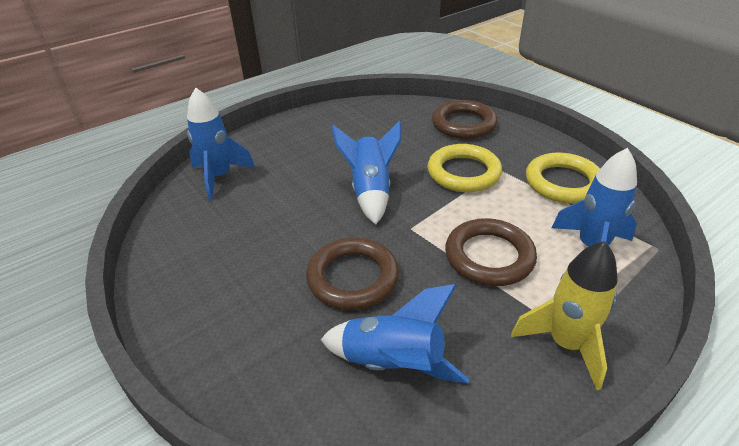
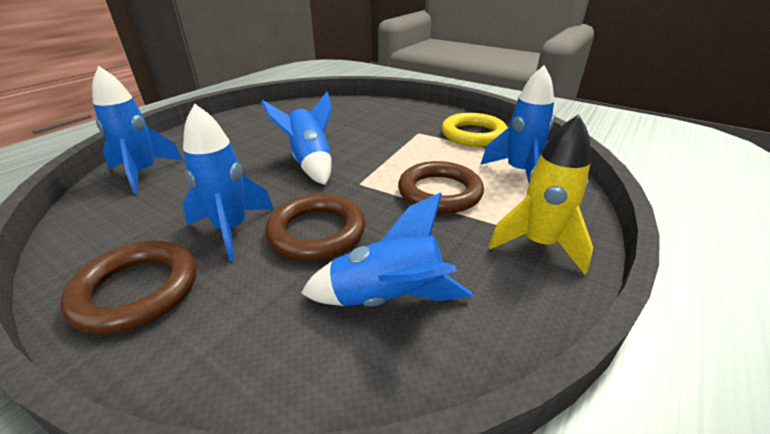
camera: 20 degrees left, 5 degrees down
(281, 258) = (232, 229): none -> blue rocket
(463, 124) = (375, 108): brown ring -> brown ring (137, 290)
(463, 173) = (390, 138): yellow ring -> none

